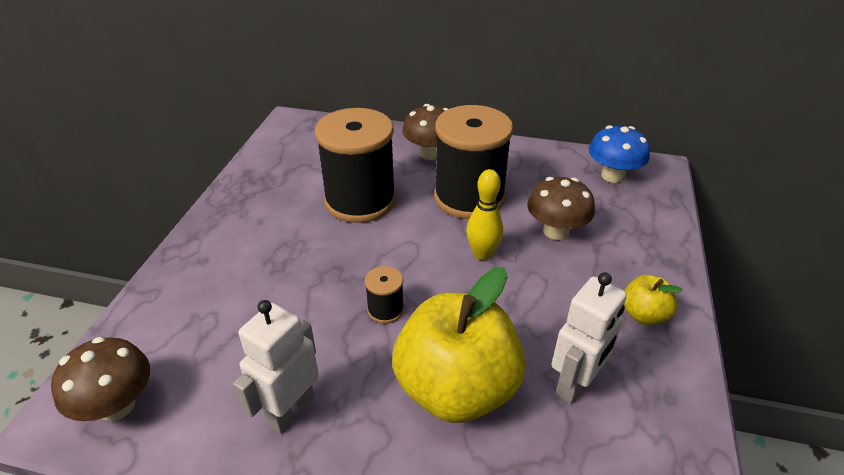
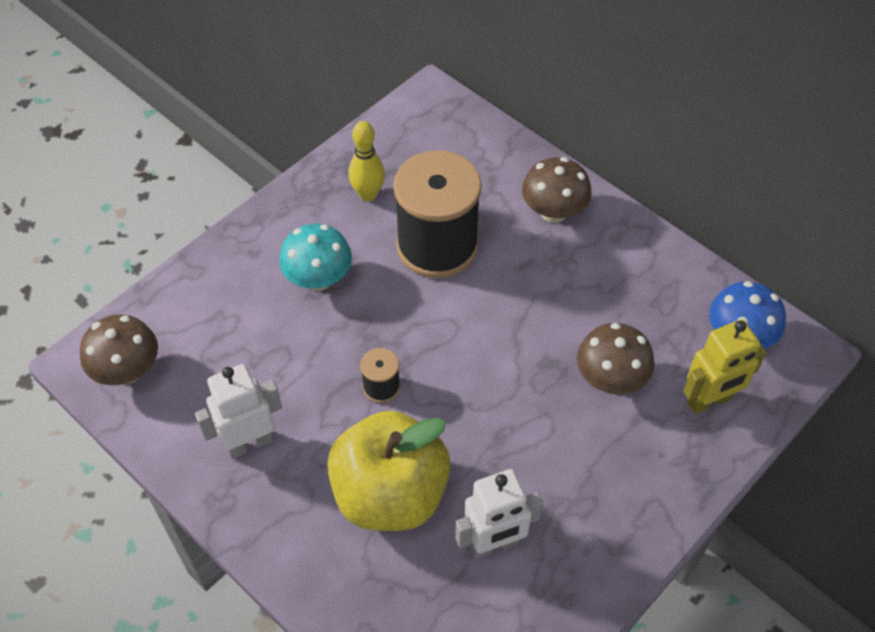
camera: 30 degrees right, 15 degrees up
(275, 256) = (318, 279): none -> turquoise mushroom
(469, 197) = (552, 293): black spool -> none
(482, 254) = (513, 370): yellow bowling pin -> yellow bowling pin (368, 194)
(631, 217) = (709, 401): none -> yellow robot
(643, 314) = (617, 514): yellow apple -> none

